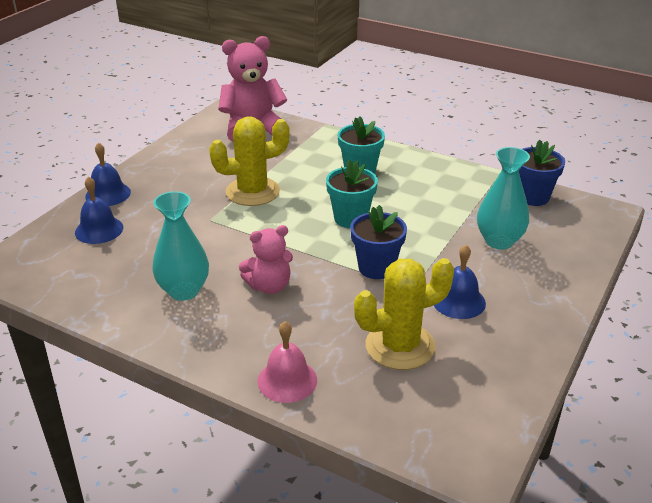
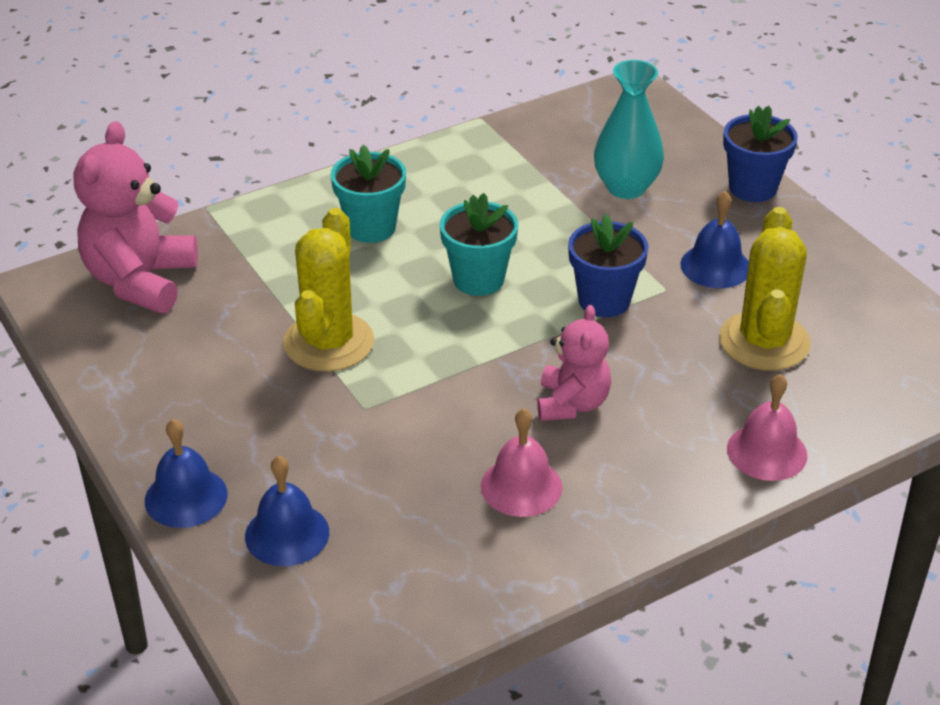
camera: 60 degrees left, 5 degrees up
(184, 291) = (521, 486): turquoise vase -> pink bell
(532, 197) = (559, 123): blue flower pot -> blue flower pot (752, 188)

